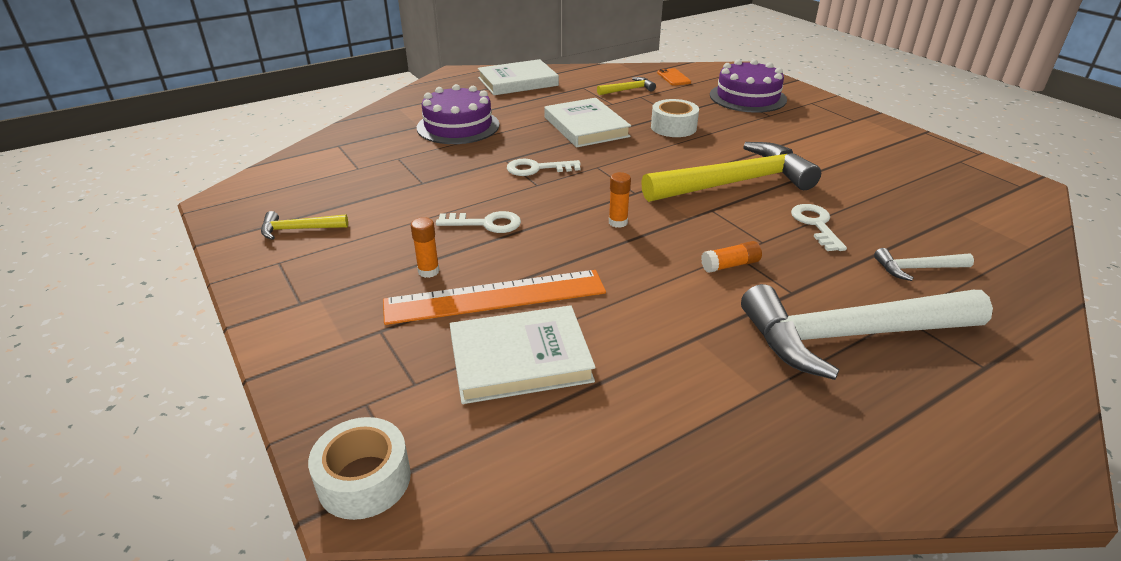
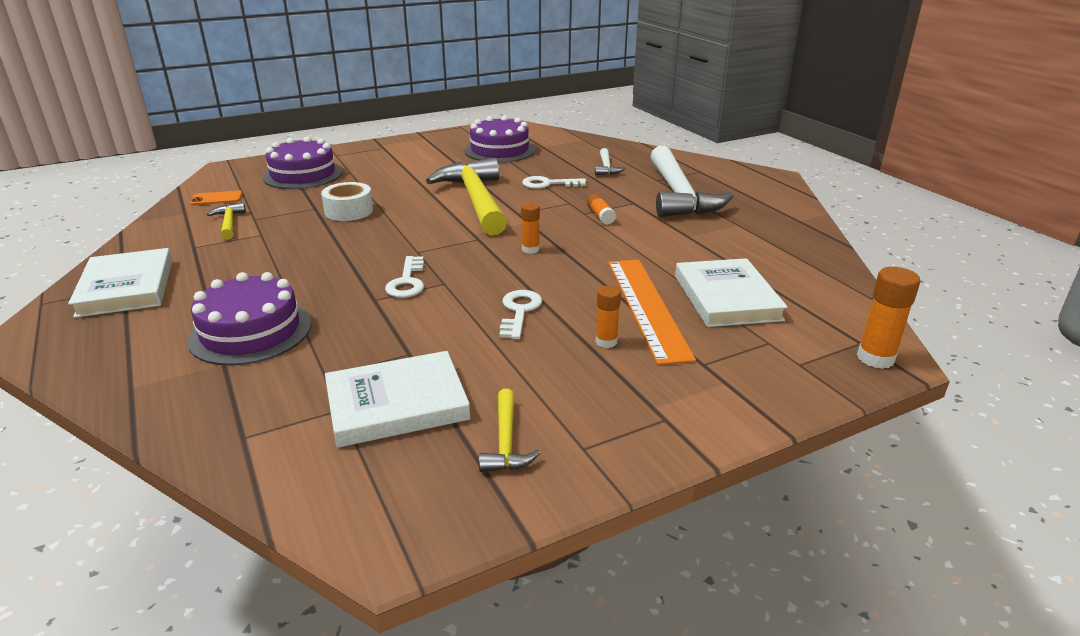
camera: 85 degrees left, 5 degrees down
(364, 479) = (875, 358): white tape -> orange glue stick
(586, 127) = (316, 251): white book -> white book (397, 404)
(912, 185) = (499, 150): none -> purple cake

